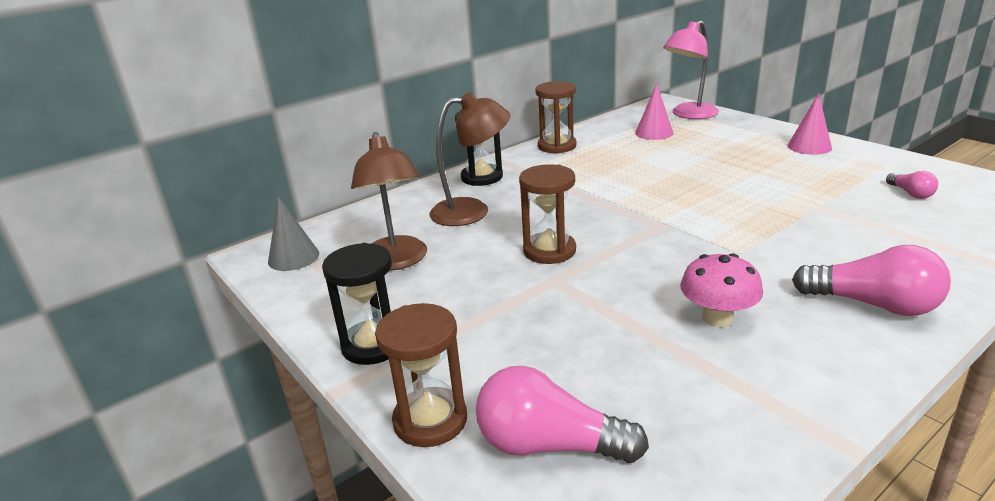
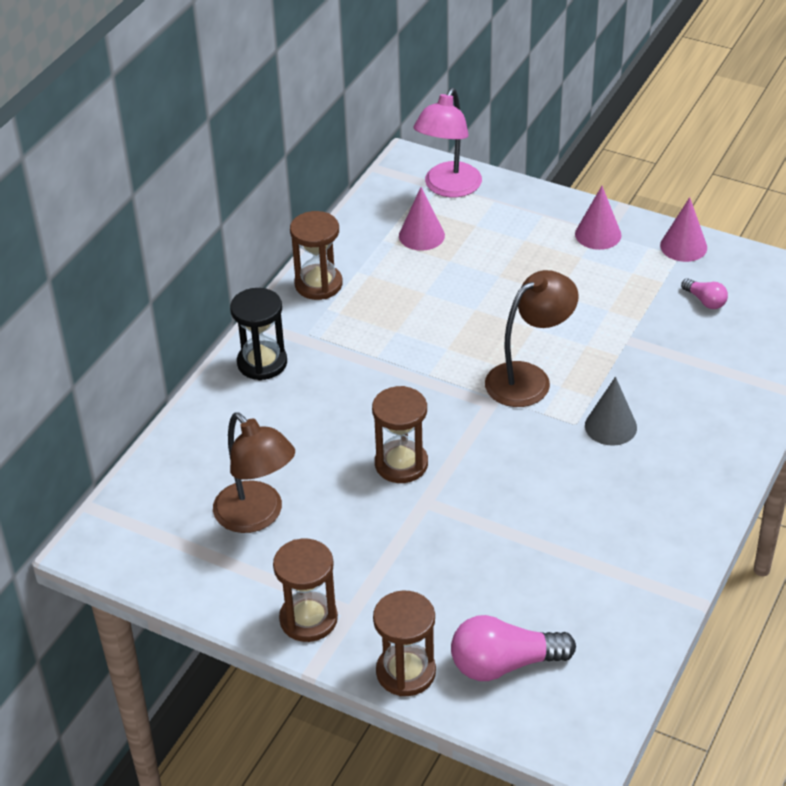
camera: 25 degrees left, 15 degrees up
(293, 257) = (140, 539): grey cone -> grey cone (610, 426)
(373, 345) = (308, 619): black hourglass -> brown hourglass
(472, 211) = (287, 423): brown lamp -> brown lamp (528, 378)
(717, 318) = (580, 509): pink mushroom -> none
(873, 305) = (694, 462): pink light bulb -> none
(893, 160) = (683, 246): none -> pink cone

